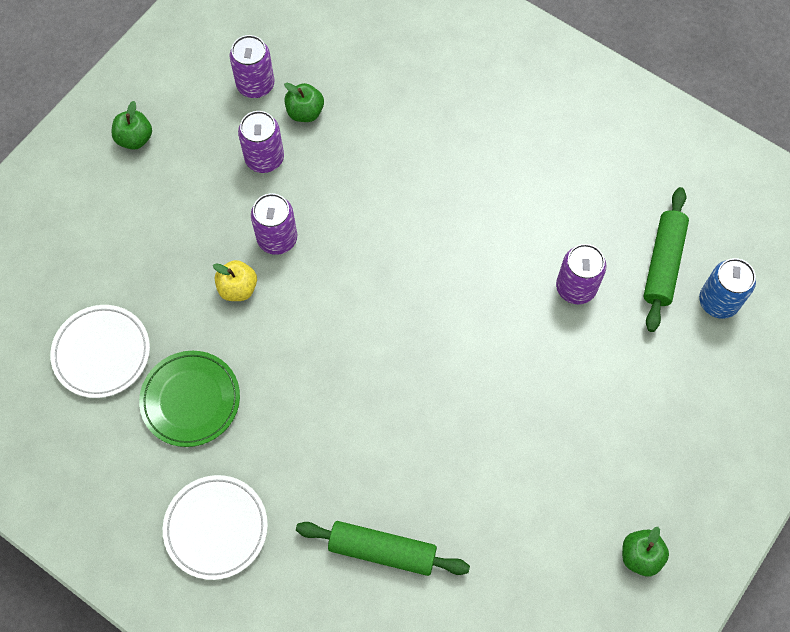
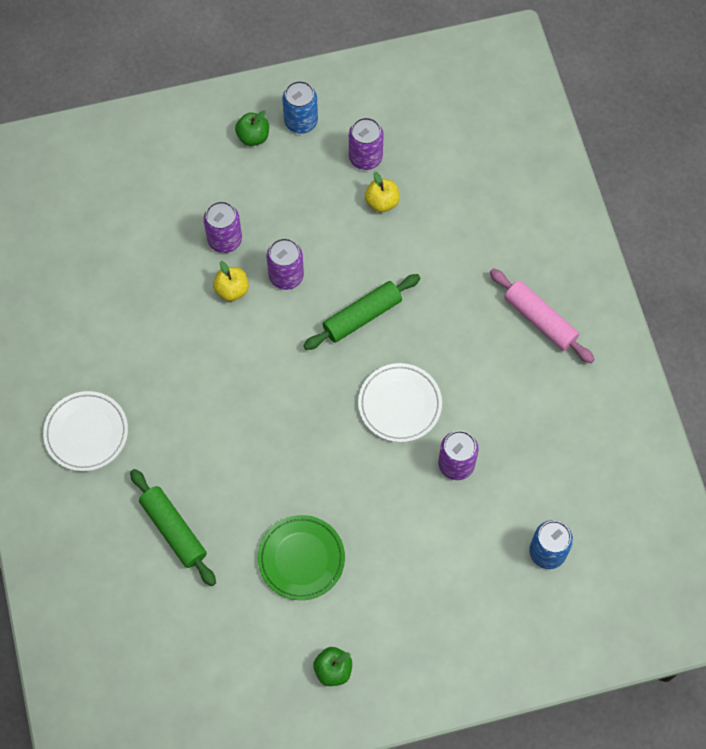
camera: 40 degrees right, 0 degrees up
(102, 353) = (112, 266): white plate -> white plate (399, 404)
(168, 95) = (301, 121): none -> blue can
(190, 400) = (140, 340): green plate -> green plate (301, 559)
(264, 158) = (326, 214): purple can -> purple can (225, 240)
(305, 112) = (382, 202): green apple -> yellow apple
(531, 113) = (540, 320): none -> pink rolling pin
(663, 263) = (533, 496): green rolling pin -> green rolling pin (362, 316)

